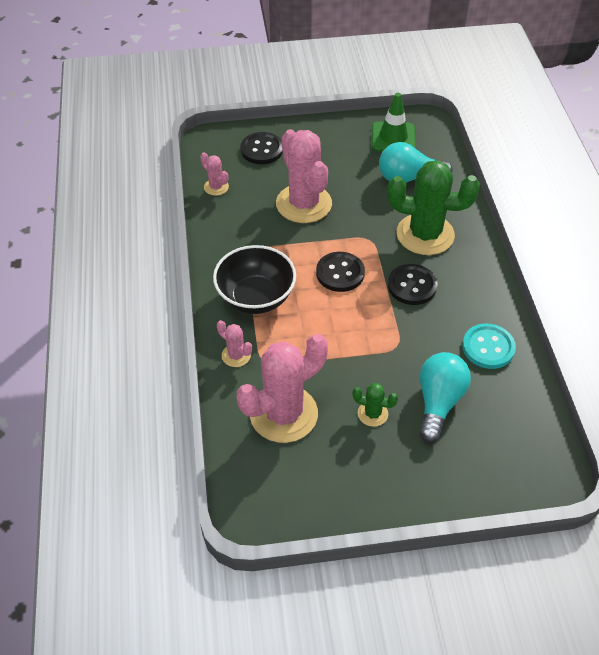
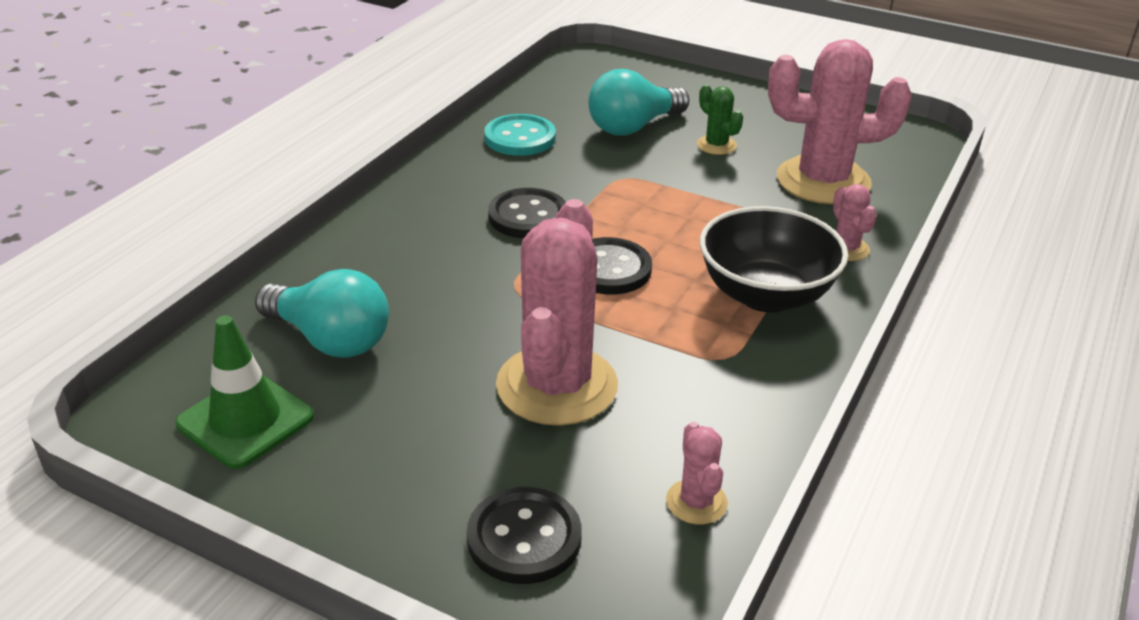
camera: 145 degrees left, 15 degrees down
(425, 234) = (427, 257): green cactus -> none

